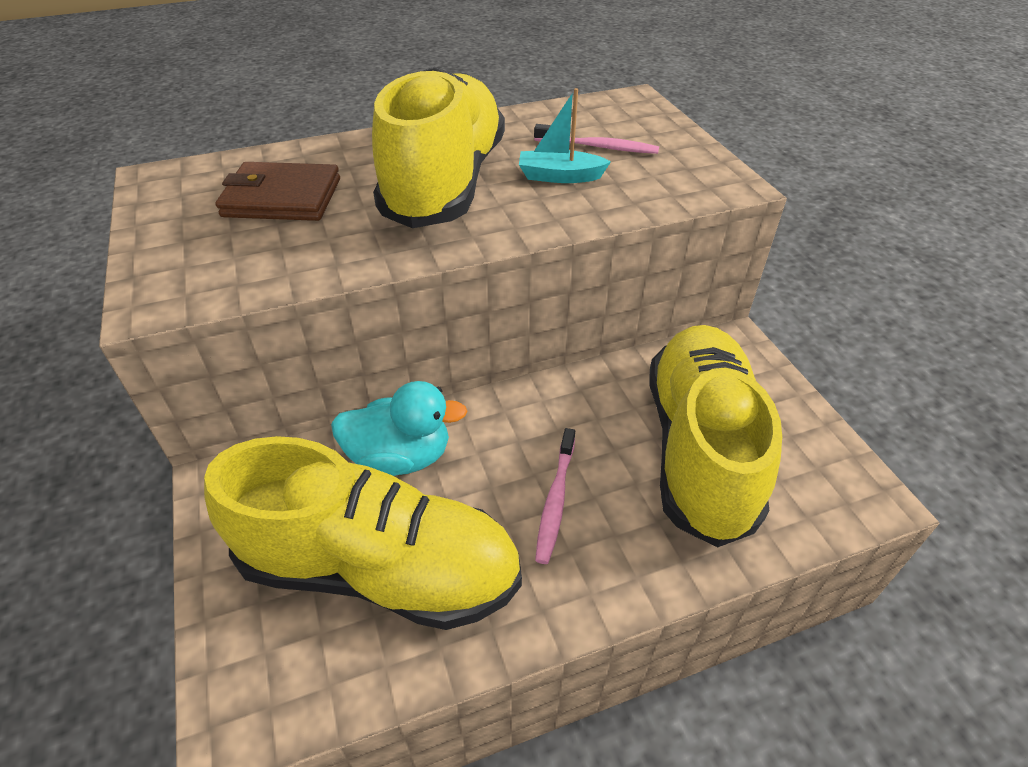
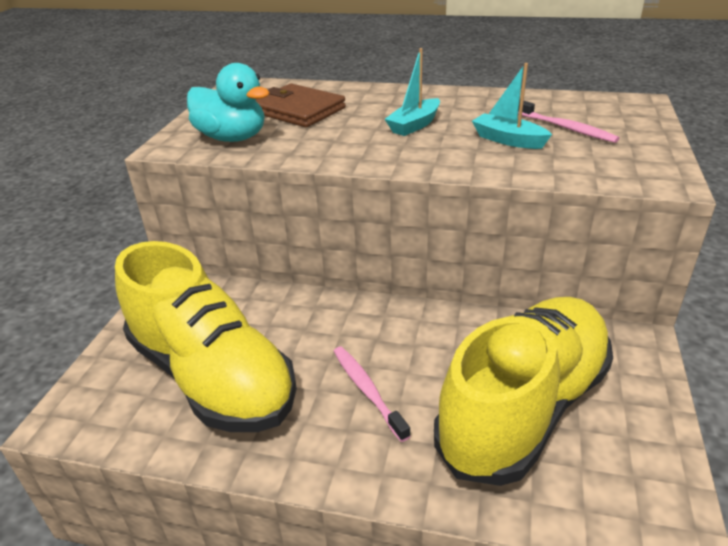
camera: 35 degrees right, 10 degrees down
(400, 457) = (286, 315): turquoise duck -> turquoise duck (232, 138)
(445, 183) = (414, 125): yellow shoe -> turquoise boat
(555, 500) = (367, 390): pink toothbrush -> pink toothbrush turned 105 degrees clockwise

